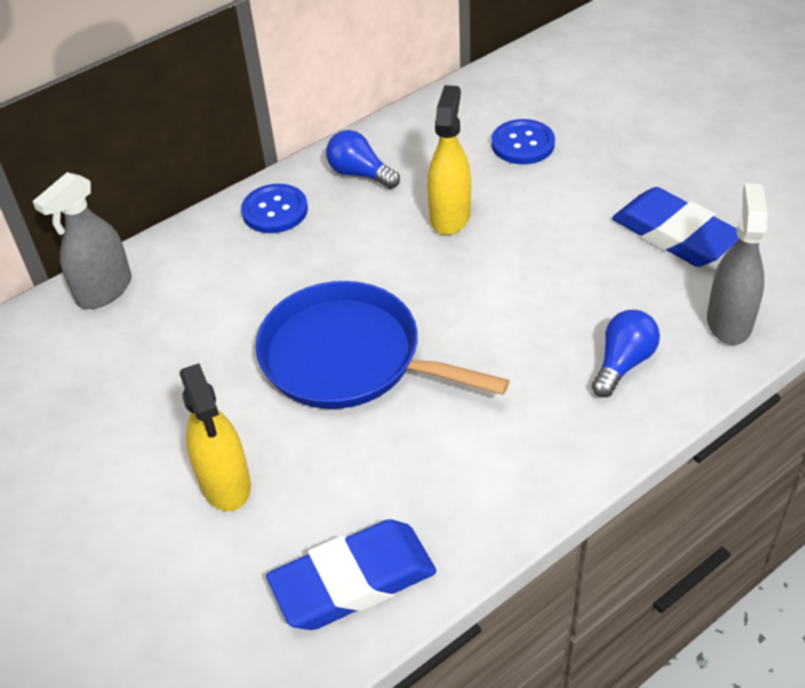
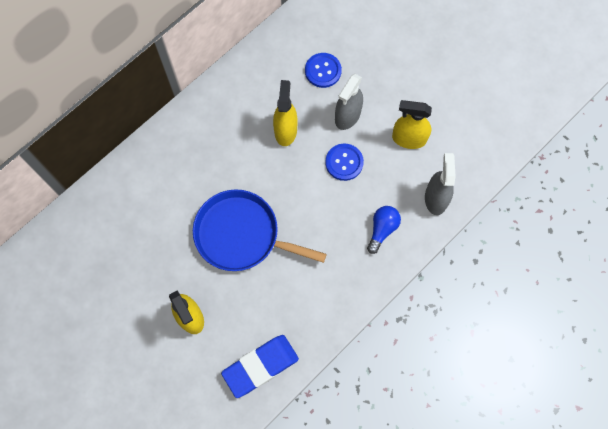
camera: 10 degrees left, 25 degrees up
(104, 290) = (100, 196): grey spray bottle -> grey spray bottle (347, 116)
(275, 210) = (185, 131): blue button -> blue button (344, 162)
(360, 174) = (231, 99): blue light bulb -> none
(675, 235) = (409, 139): blue eraser -> yellow spray bottle

